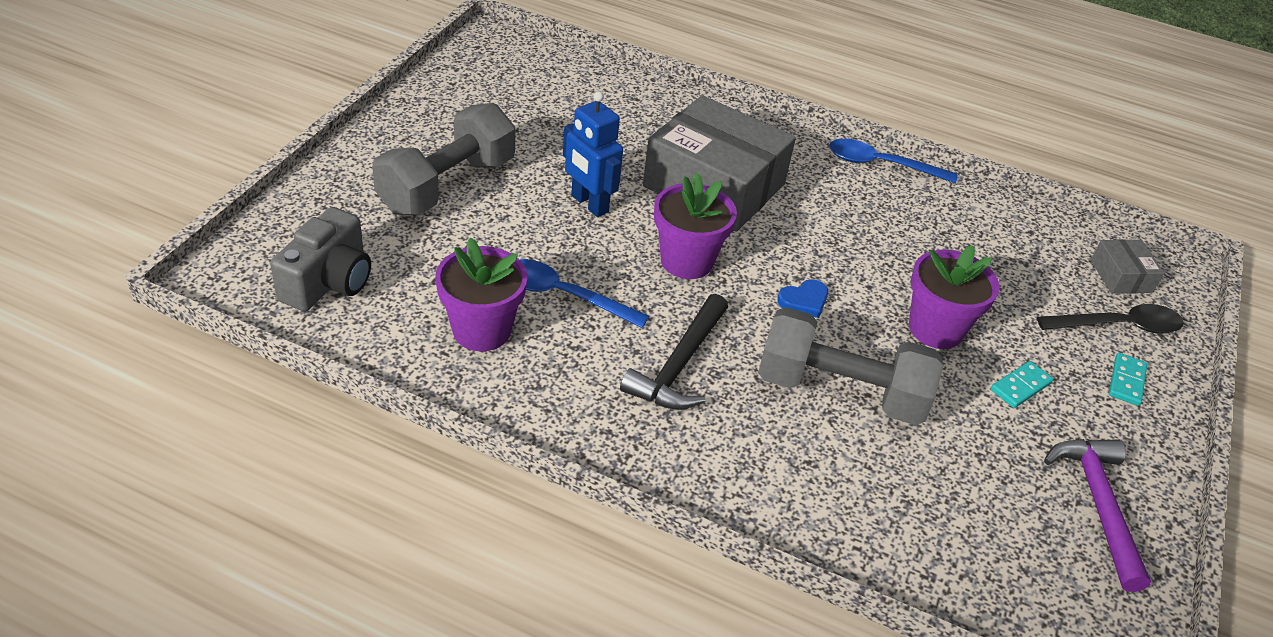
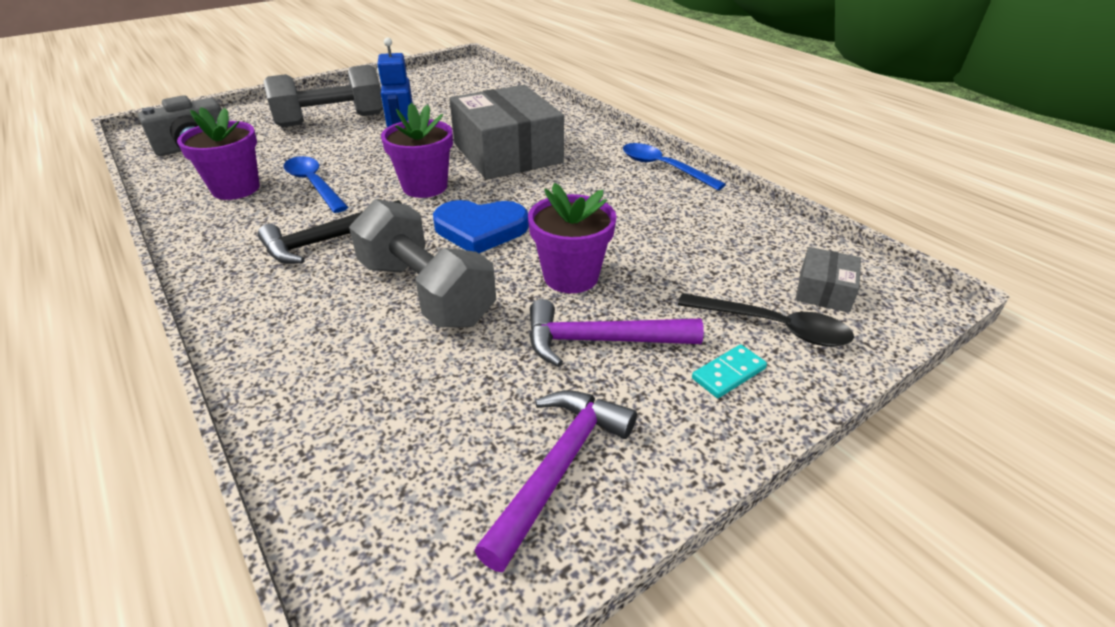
camera: 35 degrees right, 5 degrees down
(804, 301) = (480, 229): blue heart -> blue heart, size x1.92
(1020, 386) = (600, 340): turquoise domino -> purple hammer

